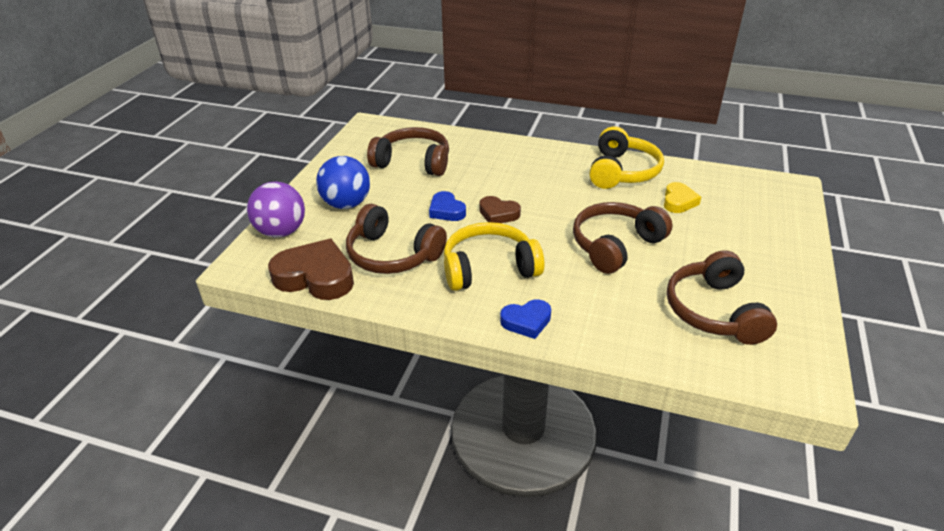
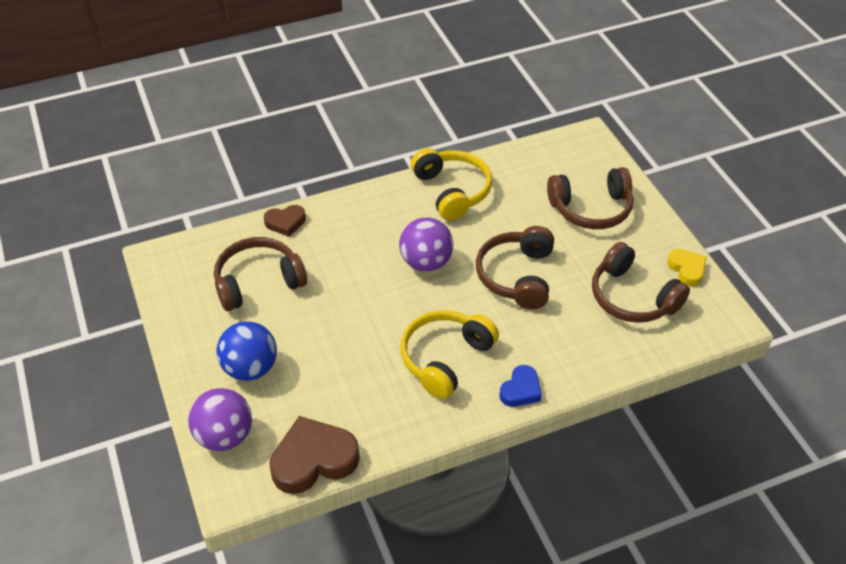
camera: 40 degrees left, 10 degrees up
(392, 255) = (354, 396): brown headphones -> brown headphones (591, 209)
(446, 210) = (349, 320): blue heart -> none
(498, 214) = (397, 298): brown heart -> brown heart (285, 222)
(547, 204) = (426, 262): none -> purple ball
(678, 201) = (523, 201): yellow heart -> yellow heart (687, 269)

